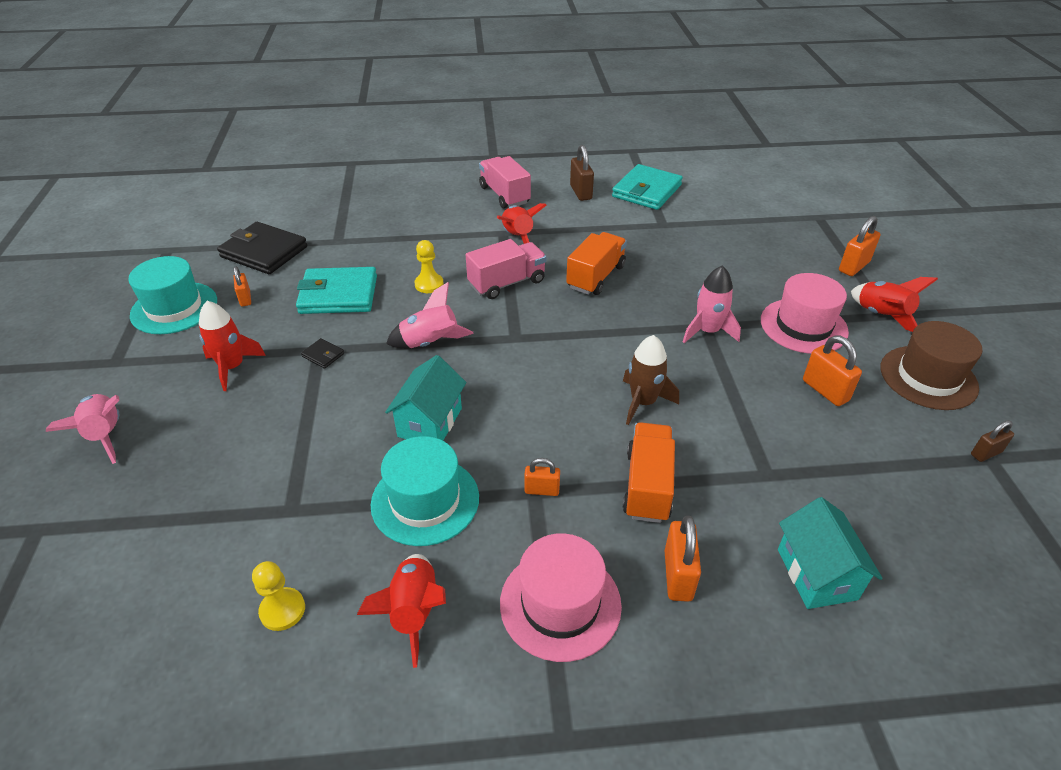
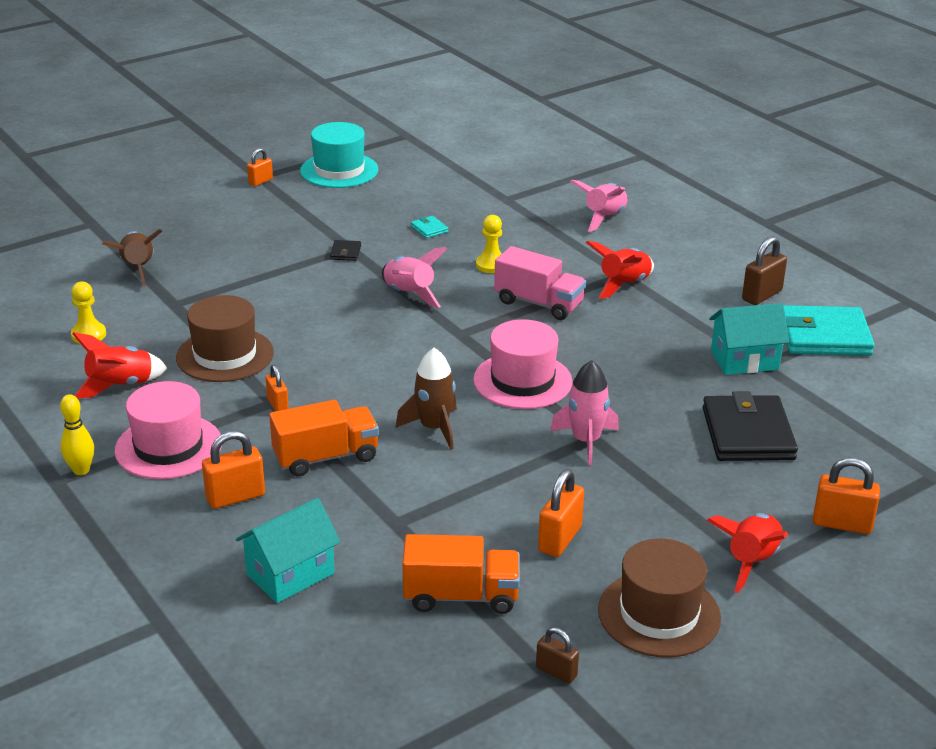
camera: 60 degrees right, 10 degrees down
(105, 435) = (186, 207): pink rocket -> pink rocket (604, 218)
(188, 519) = (137, 269): none -> brown rocket
(232, 367) = (295, 222): red rocket -> none
(245, 299) = (380, 193): orange padlock -> orange padlock (260, 181)
(264, 252) = (450, 174): black wallet -> black wallet (748, 434)
(338, 295) = (429, 229): turquoise wallet -> turquoise wallet, size x0.42
(425, 500) = (225, 355): turquoise hat -> brown hat
(430, 422) = (310, 328): turquoise house -> turquoise house (744, 360)
(504, 195) = (694, 253): pink truck -> none
(557, 705) = (81, 470): none -> yellow bowling pin
(596, 277) = (606, 349): orange truck -> orange truck (461, 596)
(803, 326) = (665, 505): pink hat -> pink hat (522, 381)

